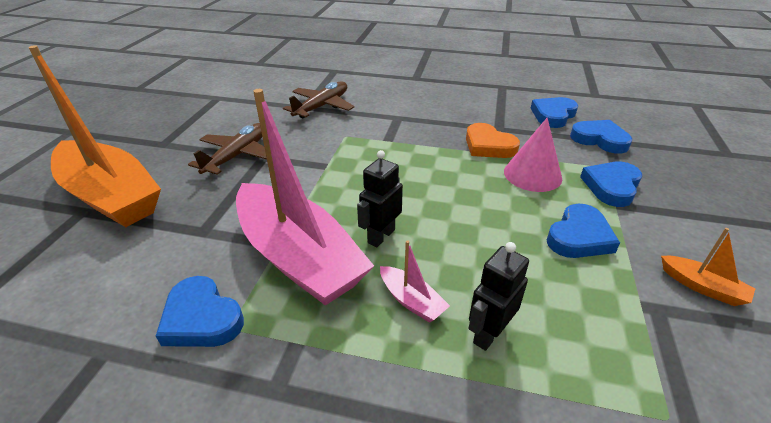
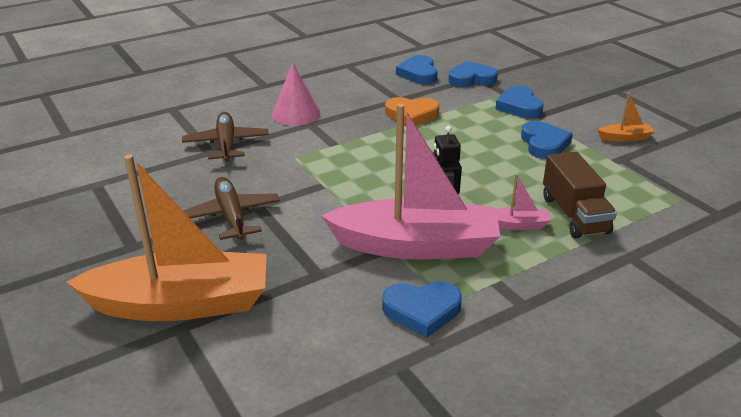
camera: 45 degrees left, 5 degrees down
(488, 333) = (574, 215): black robot -> brown truck
(532, 174) = (468, 121): pink cone -> pink cone (296, 114)

